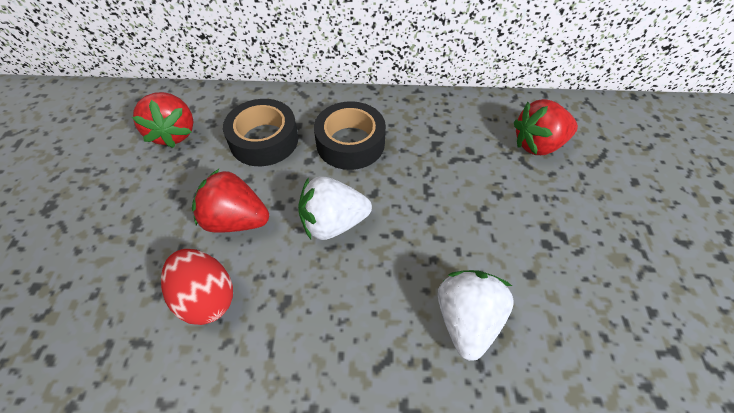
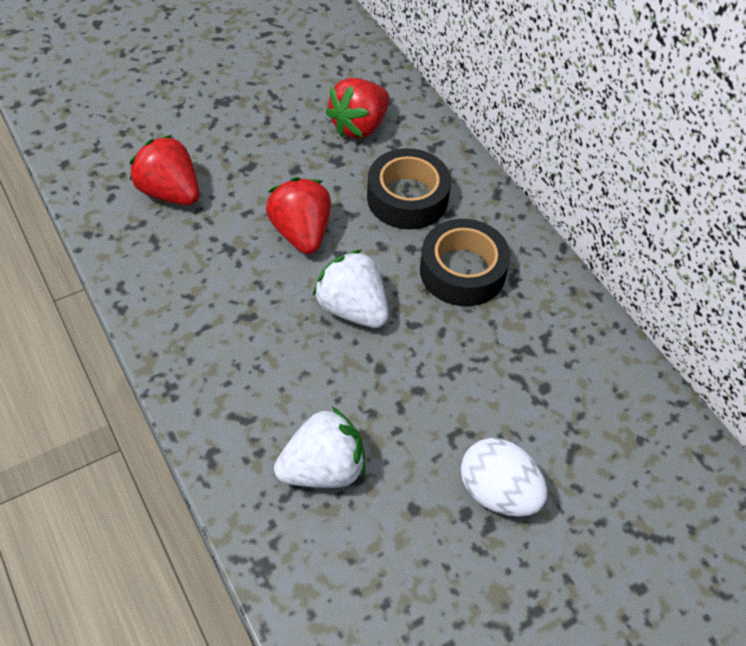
camera: 55 degrees right, 0 degrees up
(206, 297) = (216, 259): red egg -> none
(538, 144) = (613, 456): red strawberry -> red strawberry (170, 192)
(538, 216) = (498, 492): none -> white egg

